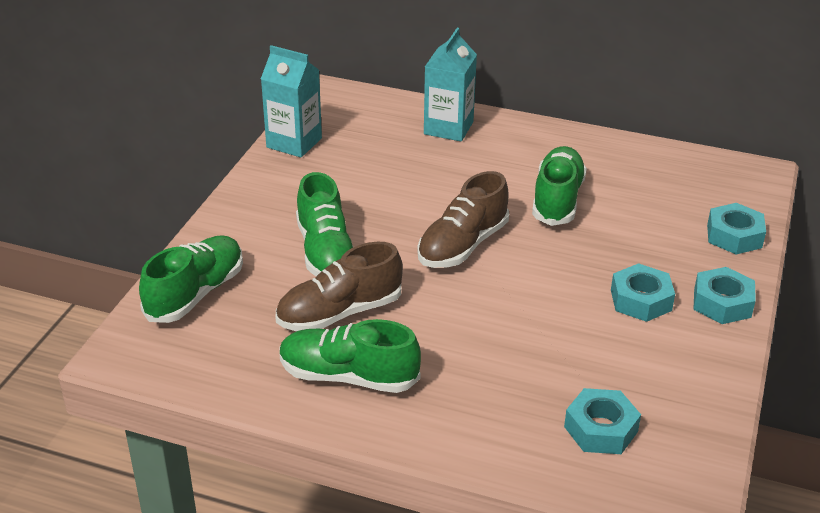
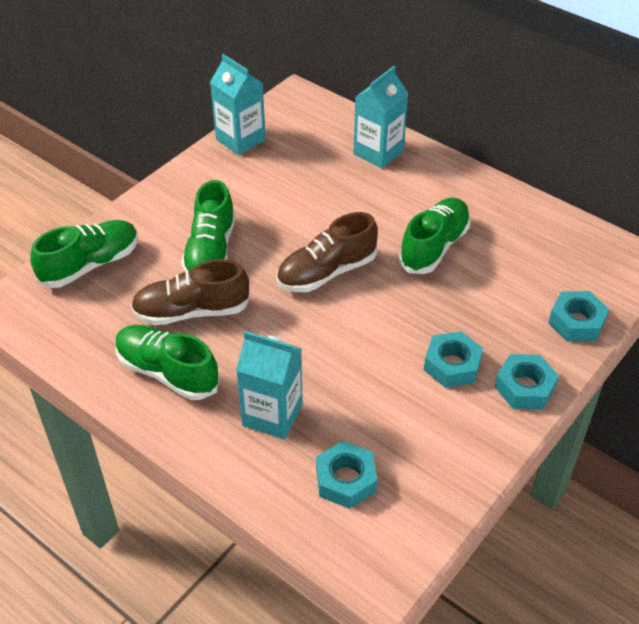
camera: 20 degrees right, 10 degrees up
(487, 389) = (272, 415): none -> turquoise carton

